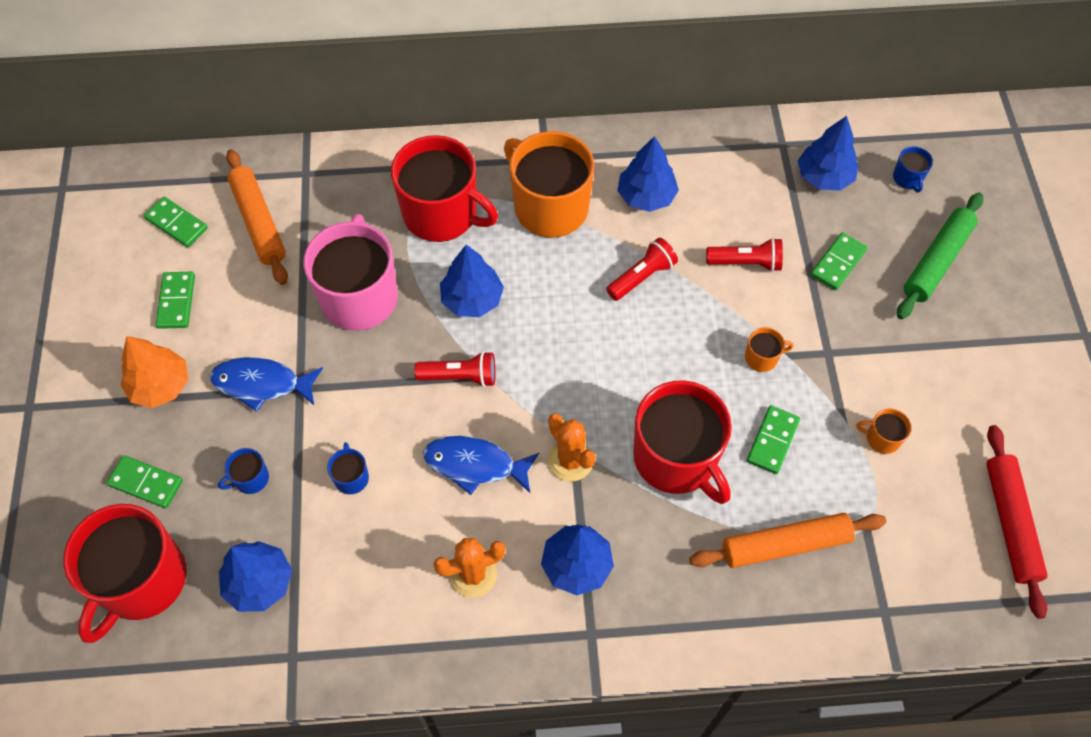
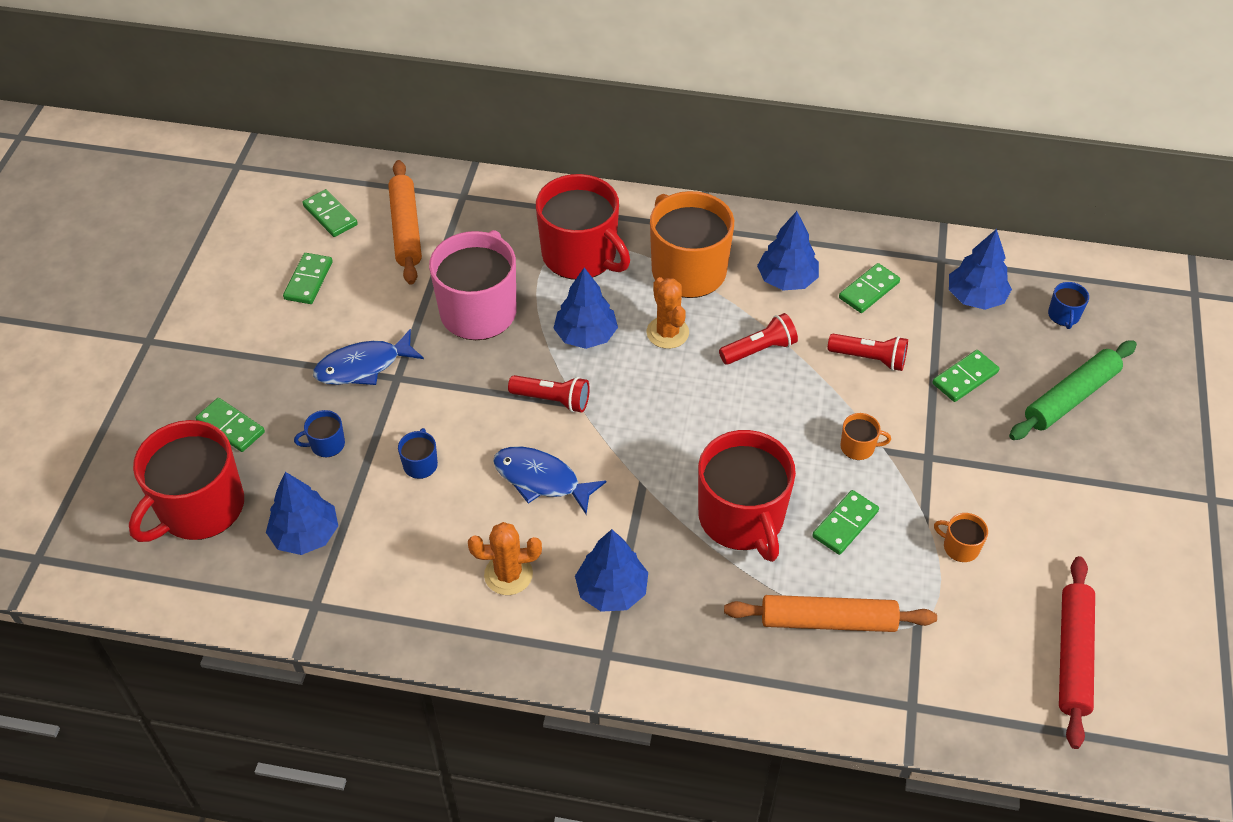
camera: 15 degrees right, 10 degrees down
(160, 386) = (271, 348): orange tree -> none
(261, 384) = (363, 366): blue fish -> blue fish turned 45 degrees counterclockwise
(570, 460) = (635, 496): orange cactus -> orange cactus (667, 333)
(725, 191) = (868, 290): none -> green domino

